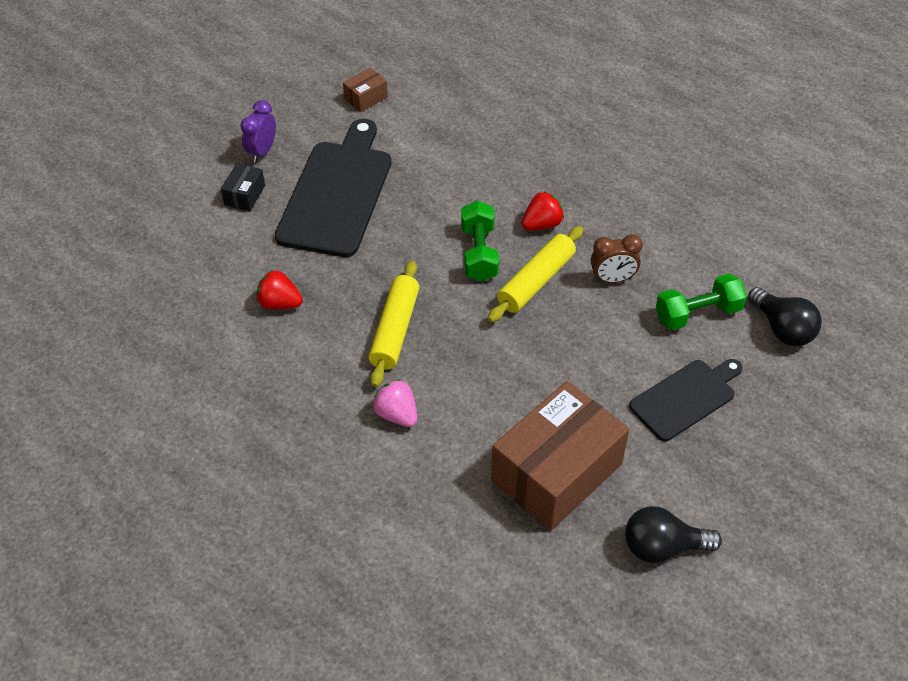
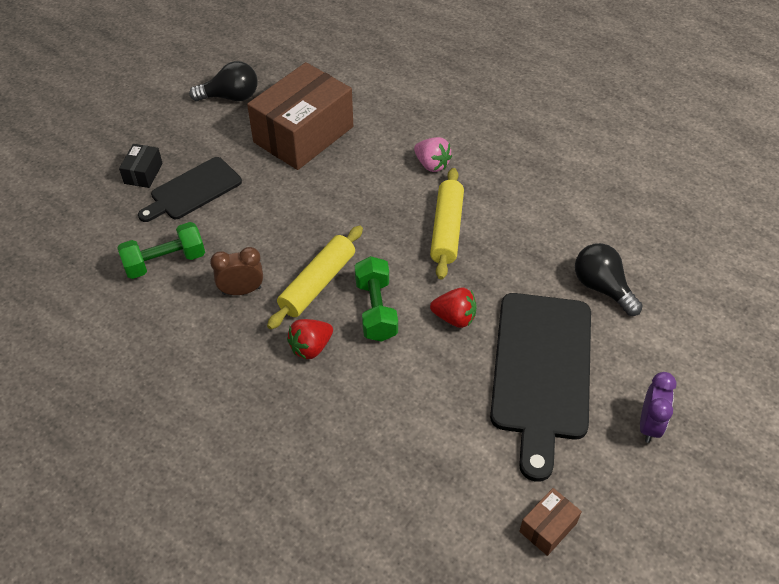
camera: 175 degrees right, 0 degrees up
(244, 195) = (643, 362): black box -> black box (143, 173)
(279, 303) = (559, 246): red strawberry -> red strawberry (454, 318)
(782, 329) = (89, 252): black light bulb -> black light bulb (602, 288)

